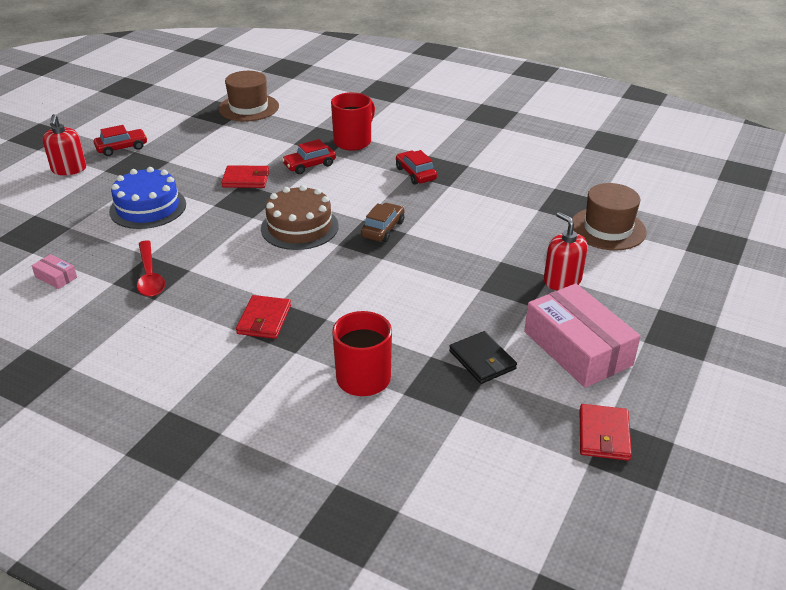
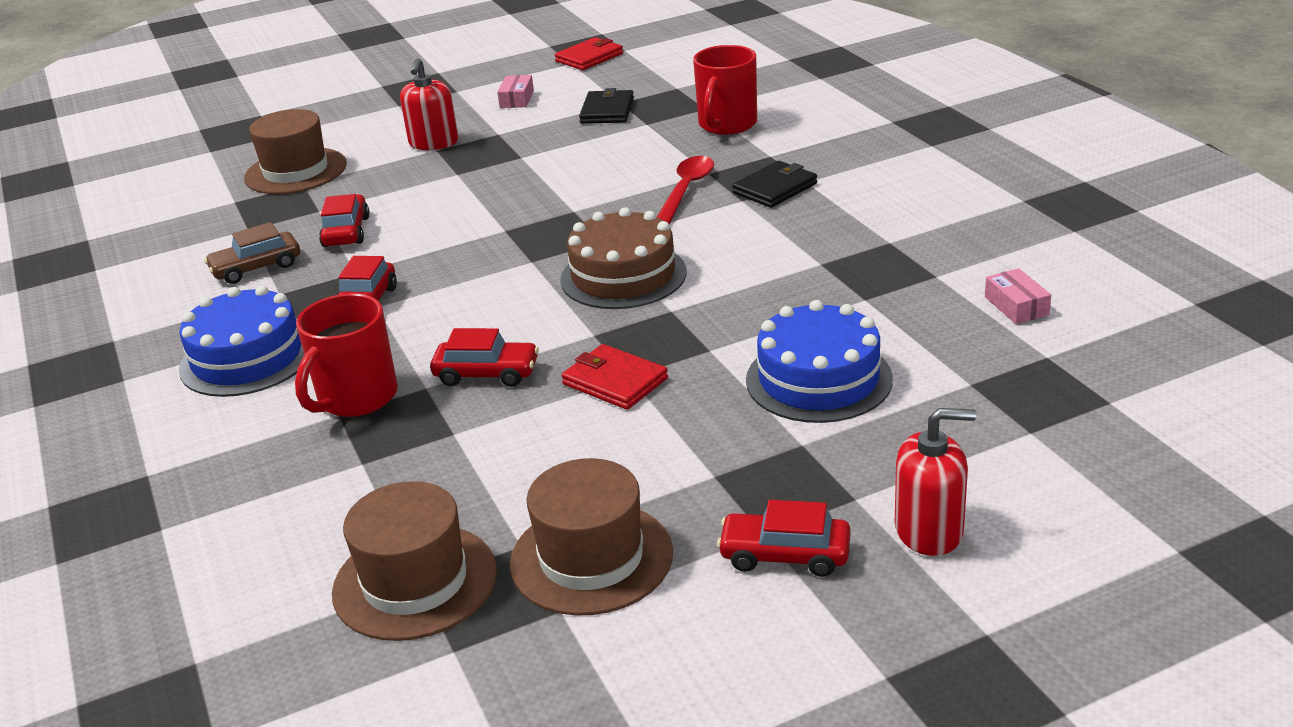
camera: 140 degrees left, 5 degrees down
(69, 169) = (929, 530): red soap dispenser -> red soap dispenser turned 60 degrees clockwise
(150, 276) = (879, 270): red spoon -> red spoon (686, 191)
(193, 128) = (591, 558): none -> brown hat
(264, 319) = (775, 188): red wallet -> black wallet
(353, 141) = (356, 398): red mug -> red mug turned 45 degrees counterclockwise
(383, 229) = (525, 242): brown car -> brown car (256, 268)
(428, 140) = (247, 358): none -> blue cake
(496, 203) = (346, 232): none -> red car
(577, 348) = (517, 99): pink box -> pink box, size x0.42

